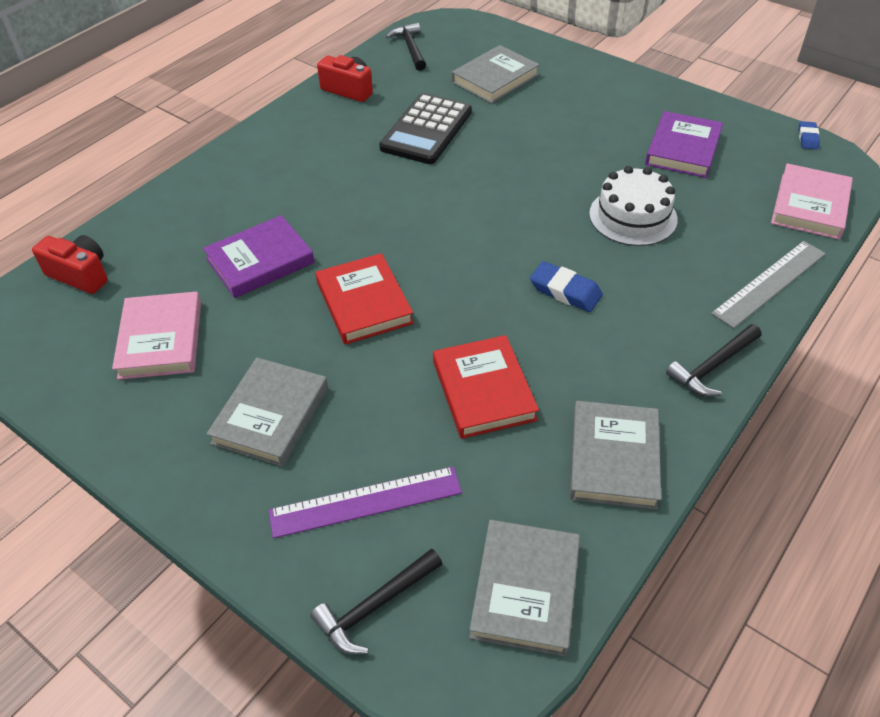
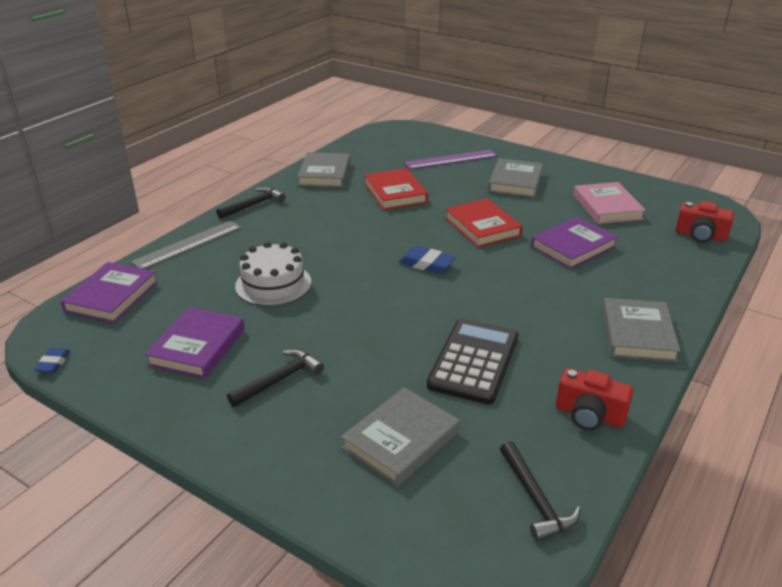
camera: 175 degrees right, 15 degrees down
(375, 606) = (437, 138): black hammer -> black hammer (279, 380)
(525, 590) = (372, 143): grey book -> grey book (637, 334)
(565, 291) = (340, 236): blue eraser -> blue eraser (426, 264)
(810, 206) = (111, 296): pink book -> purple book

